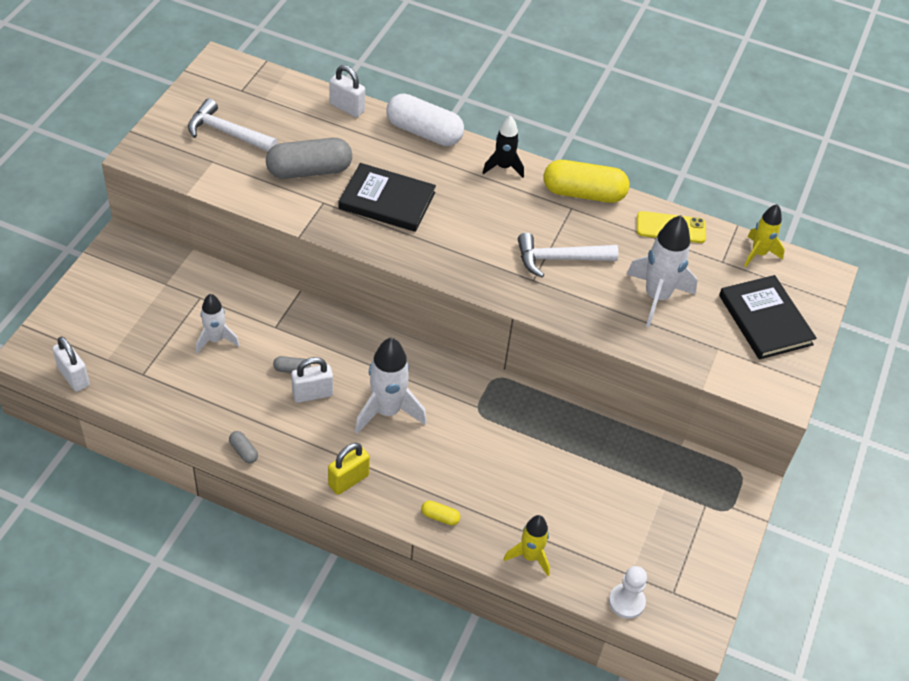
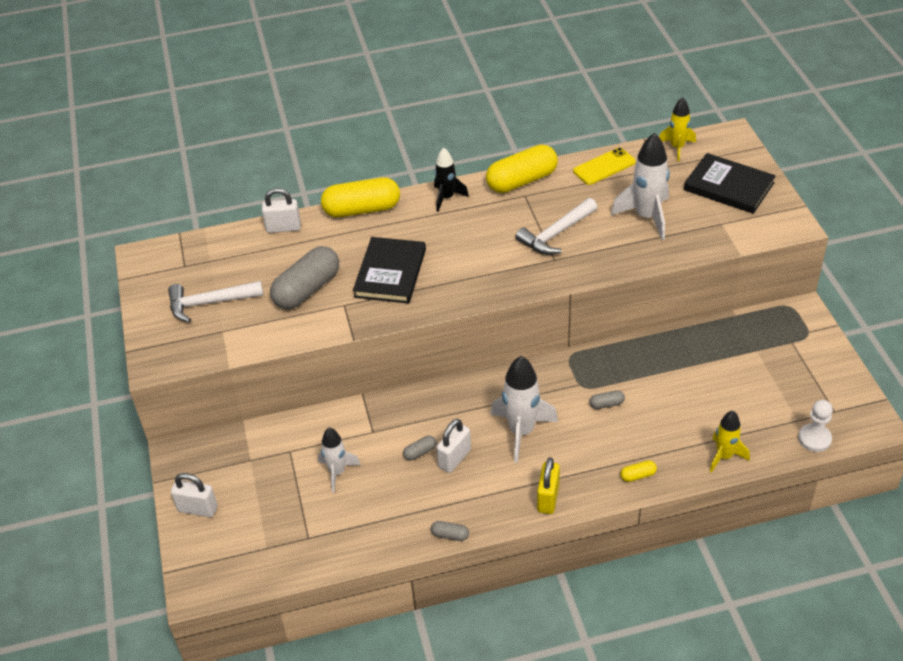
camera: 30 degrees left, 5 degrees down
(74, 377) = (254, 580): white padlock -> white padlock (197, 509)
(387, 200) = (390, 273): black book -> black book turned 60 degrees counterclockwise
(424, 132) = (362, 209): white capsule -> yellow capsule
(481, 439) = (606, 404): none -> grey capsule

